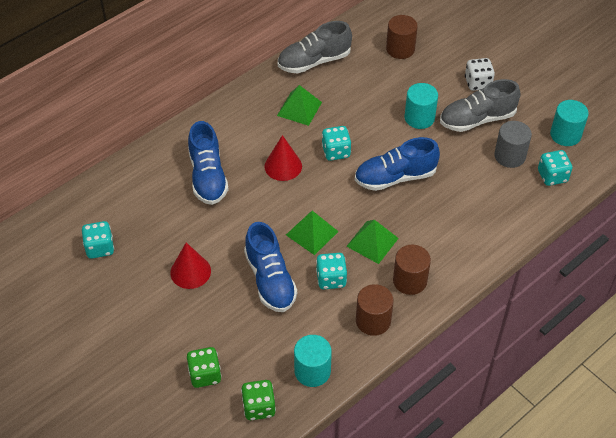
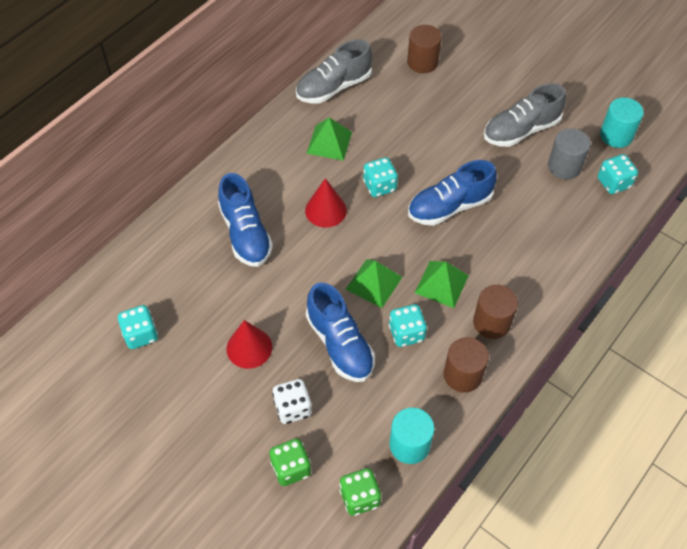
camera: 10 degrees left, 5 degrees up
(419, 118) = (460, 136): turquoise cylinder -> none
(478, 83) = (512, 90): white dice -> white dice (293, 408)

